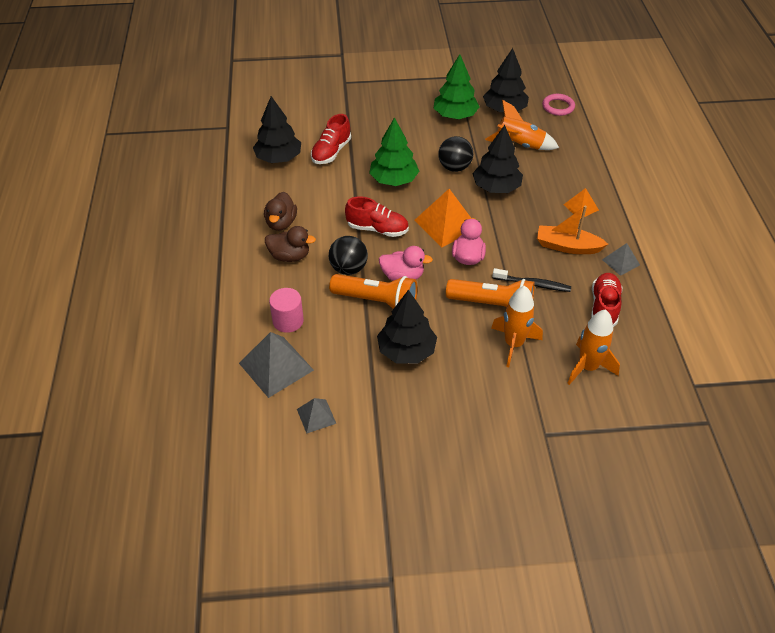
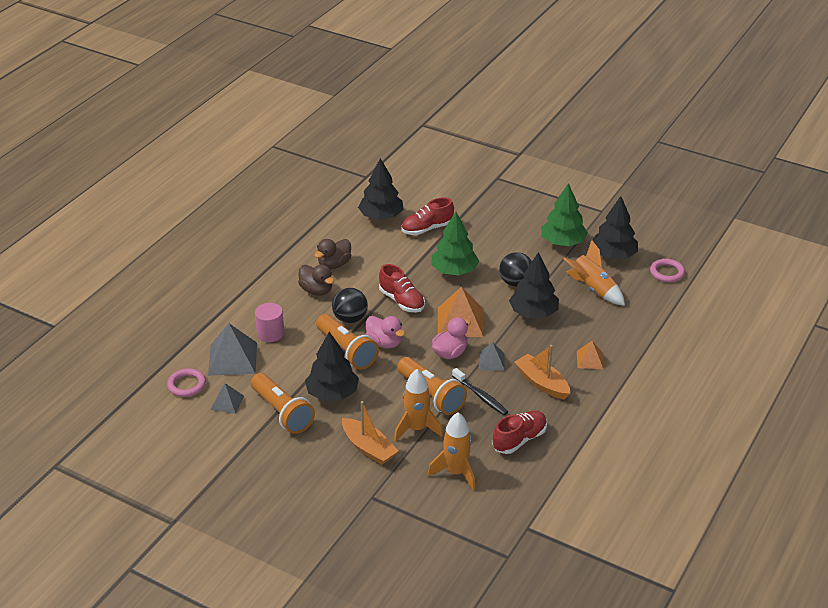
camera: 35 degrees right, 10 degrees down
(256, 420) = (187, 385): none -> pink ring
(380, 396) = (282, 412): none -> orange flashlight
(493, 387) = (368, 448): none -> orange boat
(621, 262) = (574, 415): grey pyramid -> grey pyramid (491, 361)

